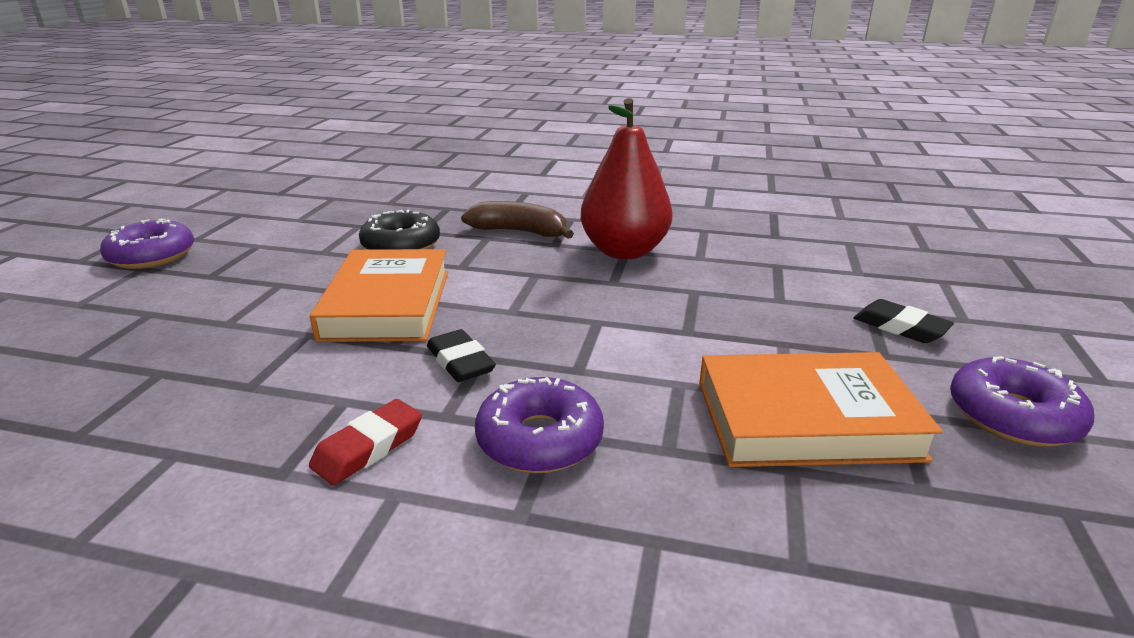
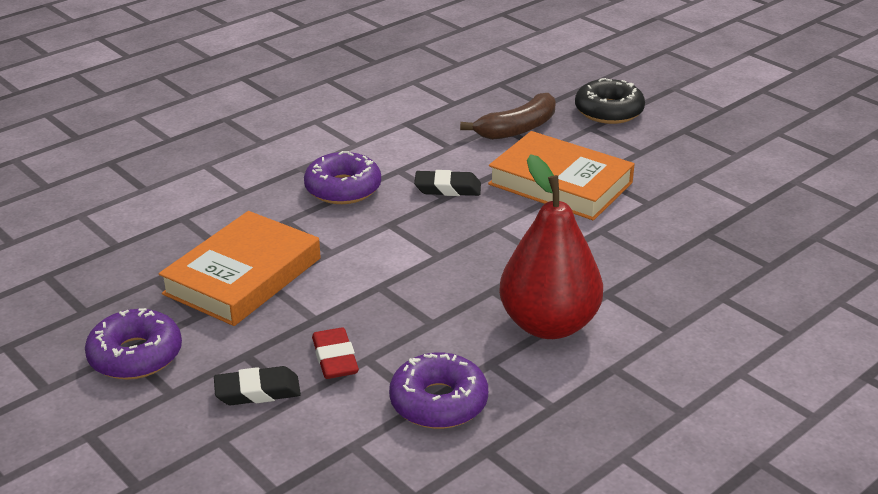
camera: 125 degrees right, 5 degrees up
(152, 256) = (747, 114): purple donut -> purple donut (438, 402)
(368, 447) = (398, 145): red eraser -> red eraser (335, 358)
(401, 245) = (677, 214): black donut -> black donut (608, 111)
(519, 232) = (657, 284): brown banana -> brown banana (518, 129)

